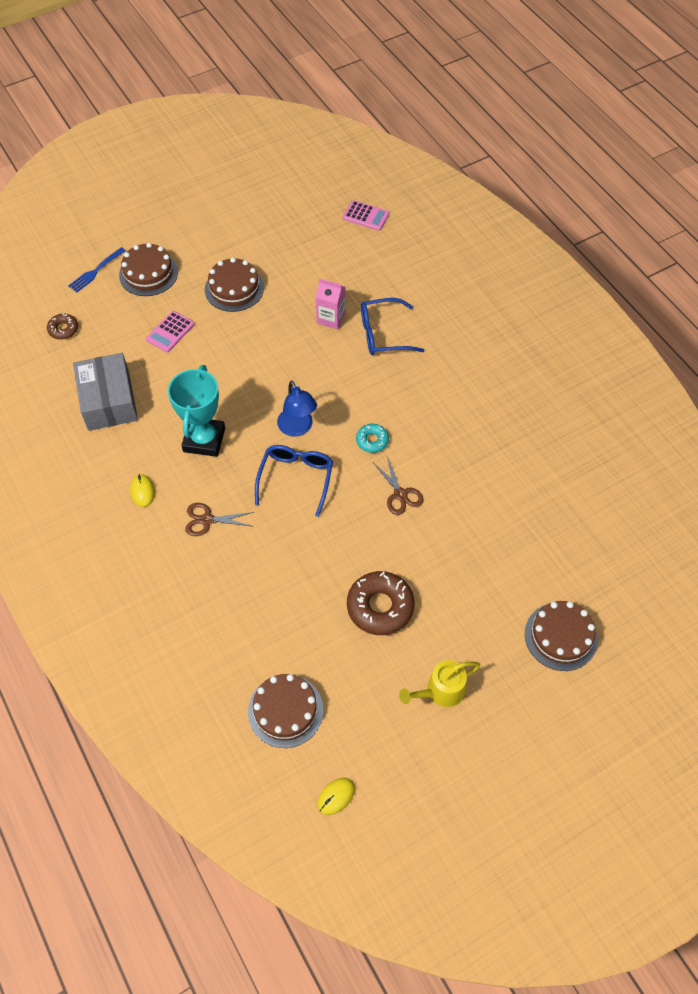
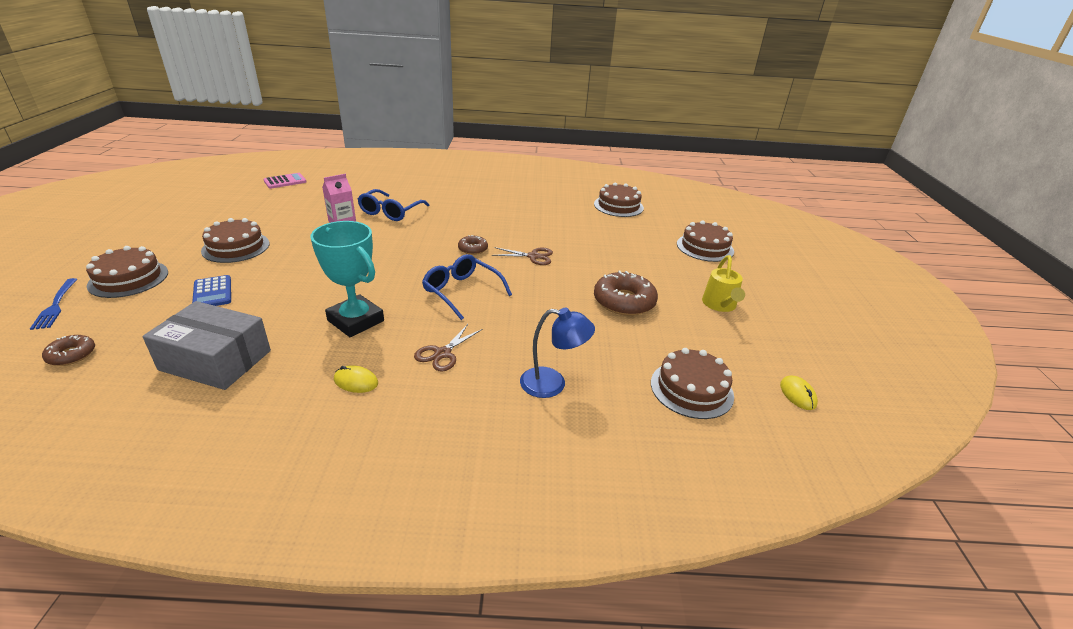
camera: 60 degrees left, 25 degrees down
(170, 332) = (212, 292): pink calculator -> blue calculator
(297, 428) = (416, 272): blue lamp -> blue lamp (552, 384)
(372, 441) = (473, 249): turquoise donut -> brown donut
(591, 509) = (618, 206): none -> brown cake

